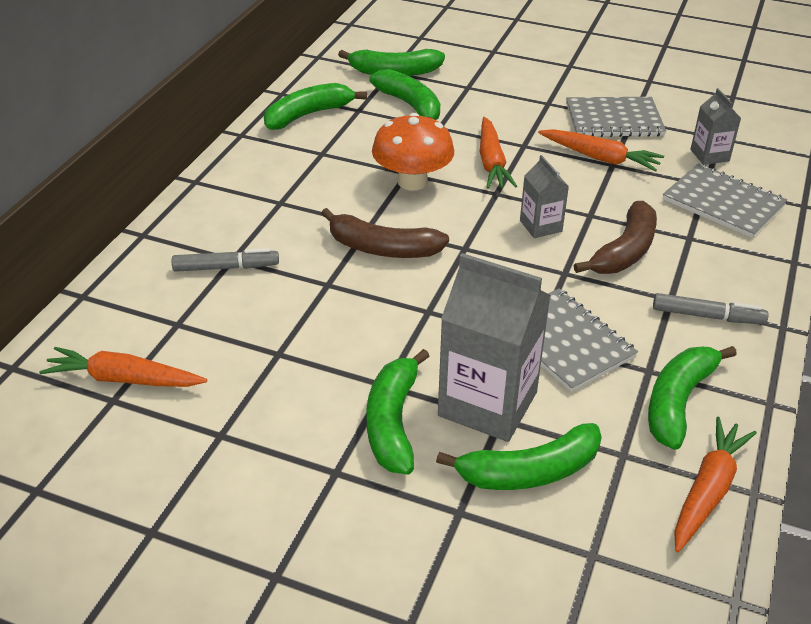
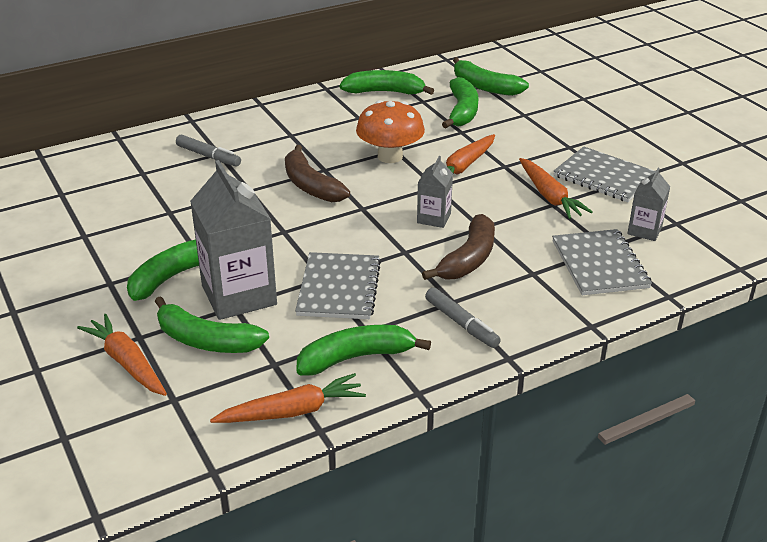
camera: 40 degrees right, 5 degrees down
(124, 379) = (79, 187): orange carrot -> orange carrot (127, 363)
(625, 251) = (468, 259): brown banana -> brown banana turned 45 degrees counterclockwise

